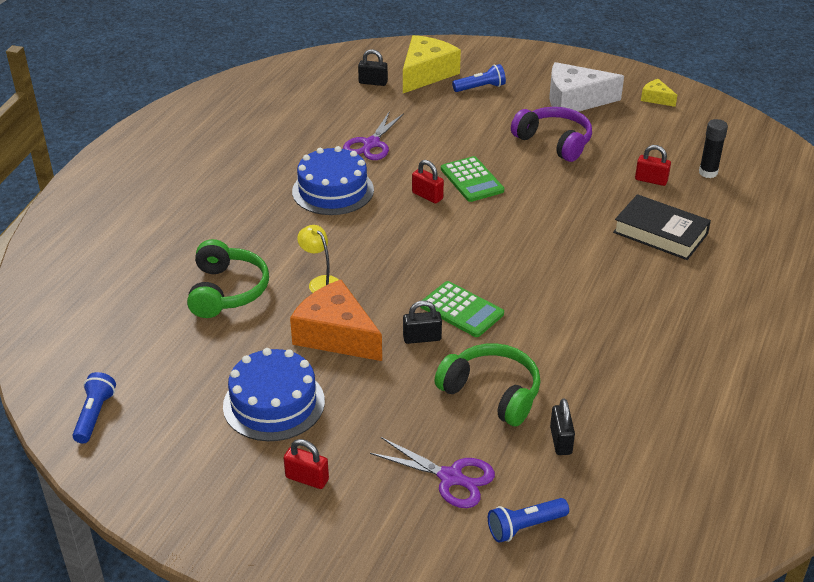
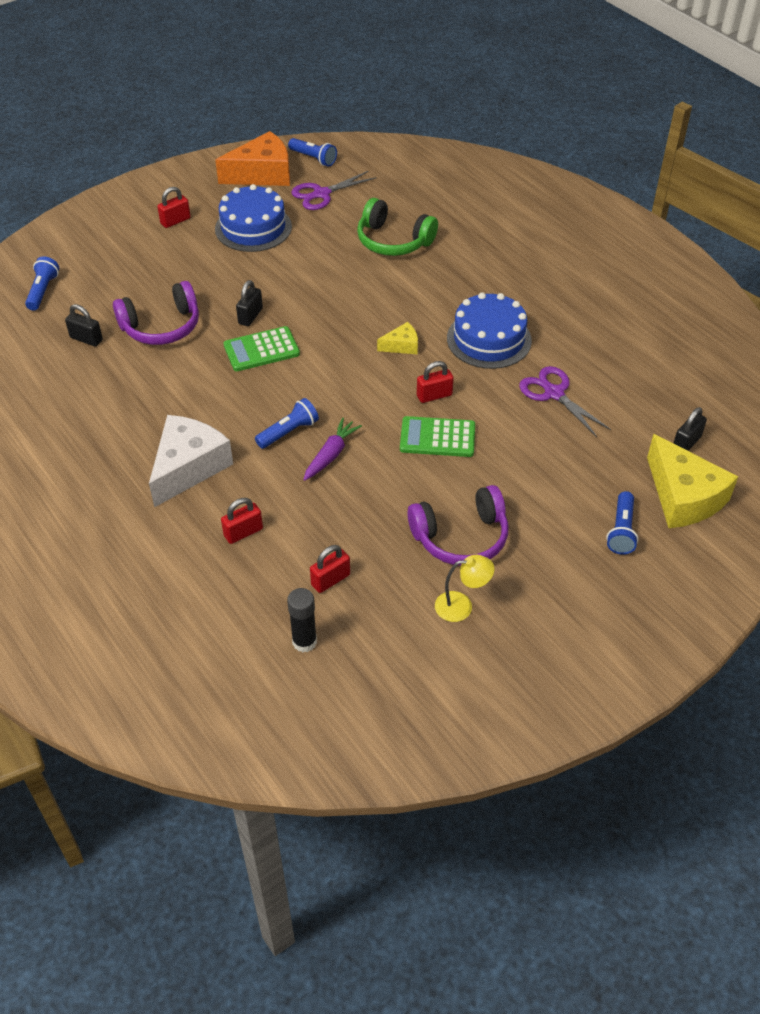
camera: 120 degrees right, 10 degrees up
(321, 282) = (363, 289): yellow lamp -> yellow lamp (461, 606)
(336, 335) = (294, 276): orange cheese -> orange cheese (262, 174)
(450, 477) = (112, 277): purple scissors -> purple scissors (321, 194)
(492, 393) = (161, 326): green headphones -> purple headphones
(542, 222) = (331, 455): none -> purple carrot
(542, 252) = (289, 432): none -> blue flashlight
(575, 100) = (538, 606): white cheese -> white cheese (188, 467)
(656, 98) = (491, 696): yellow cheese -> yellow cheese (401, 346)
(660, 233) = (243, 532): black book -> red padlock

